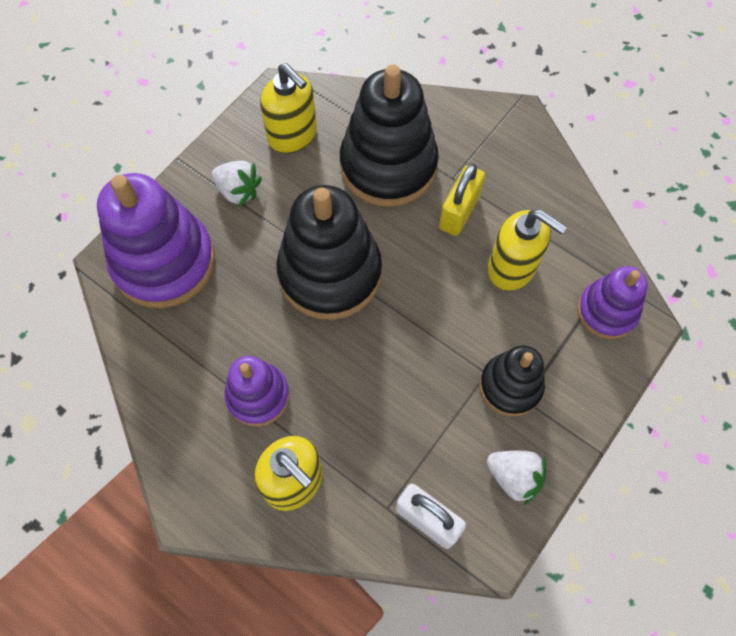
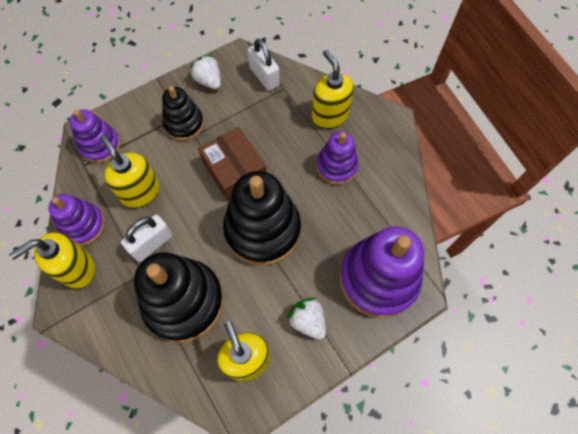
camera: 160 degrees left, 0 degrees up
(402, 339) = (234, 170): none -> brown box
(459, 212) = (152, 244): yellow padlock -> white padlock
(529, 159) = (77, 269): none -> yellow soap dispenser
(555, 205) = (83, 225): none -> purple stacking toy

